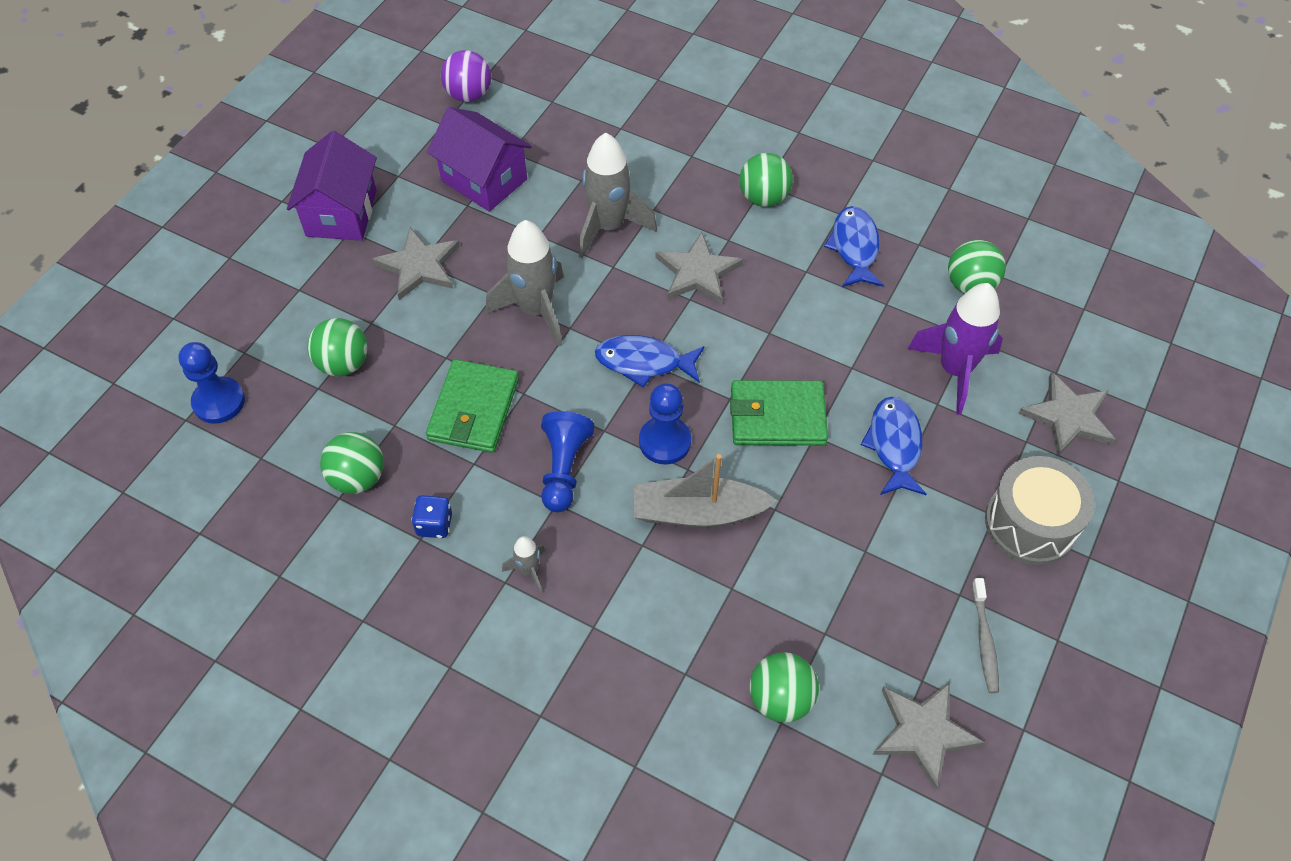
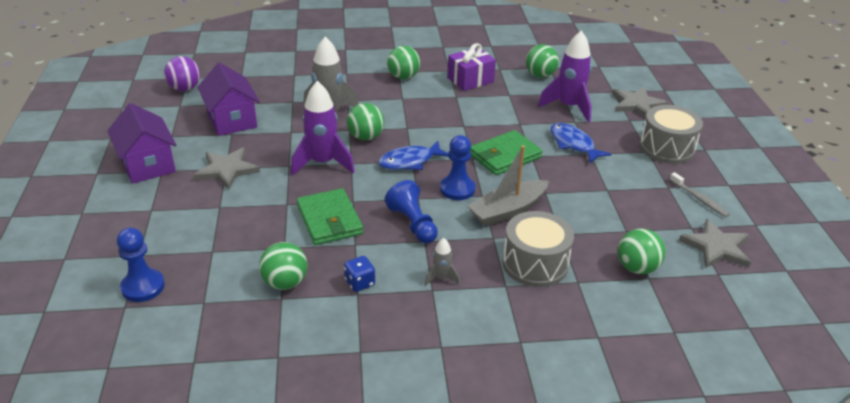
camera: 35 degrees left, 20 degrees down
(343, 364) = (219, 233): green ball -> green ball (366, 137)
(484, 180) = (232, 120): purple house -> purple house turned 60 degrees clockwise
(535, 310) = (322, 163): grey rocket -> purple rocket
(657, 615) = (535, 264): none -> grey drum
(697, 272) = (399, 116): grey star -> none
(854, 247) = (470, 80): blue fish -> purple gift

